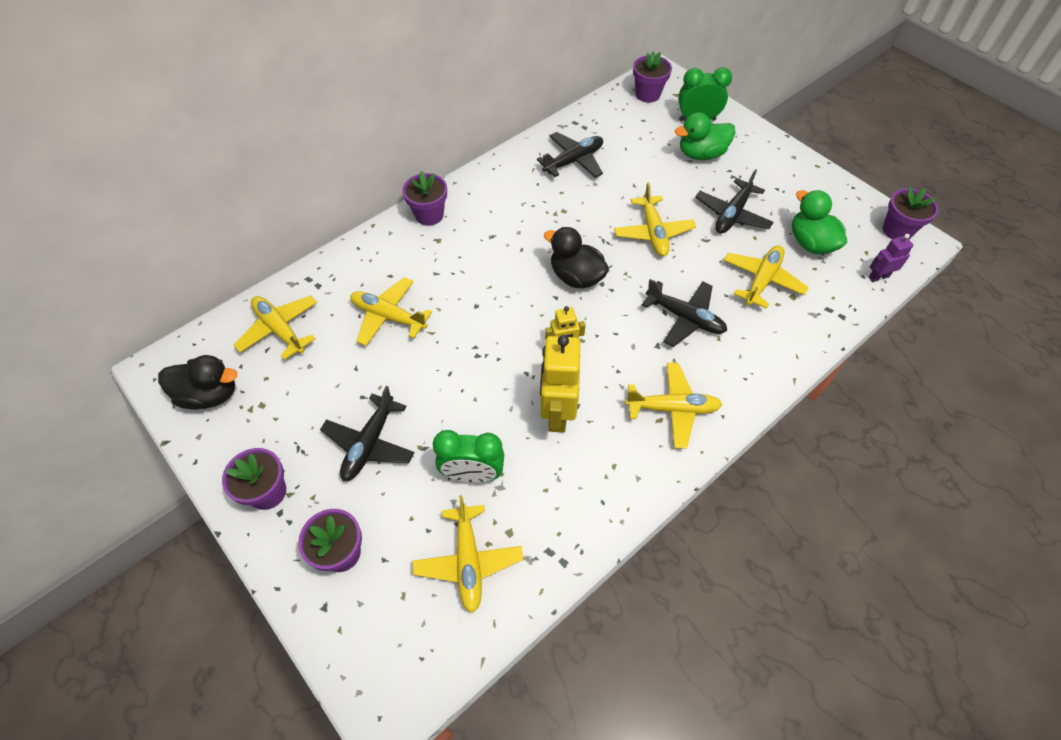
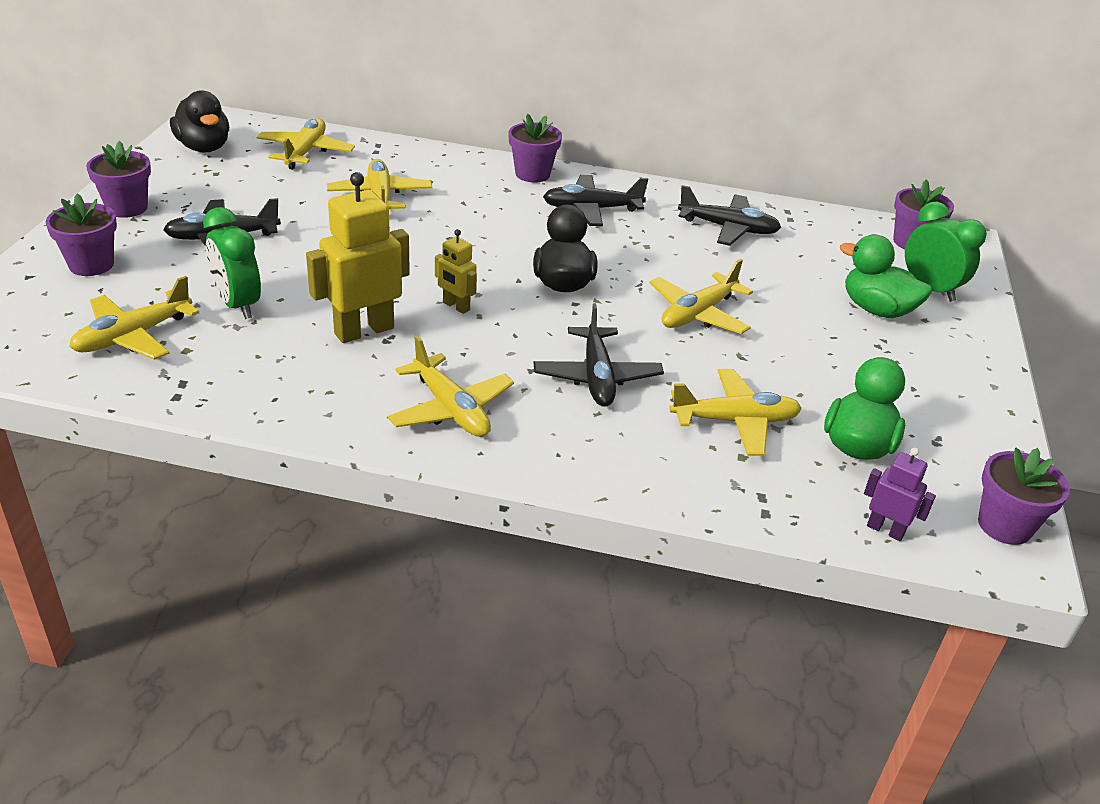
camera: 50 degrees right, 20 degrees down
(732, 214) = (812, 364): black plane -> black plane (591, 209)

